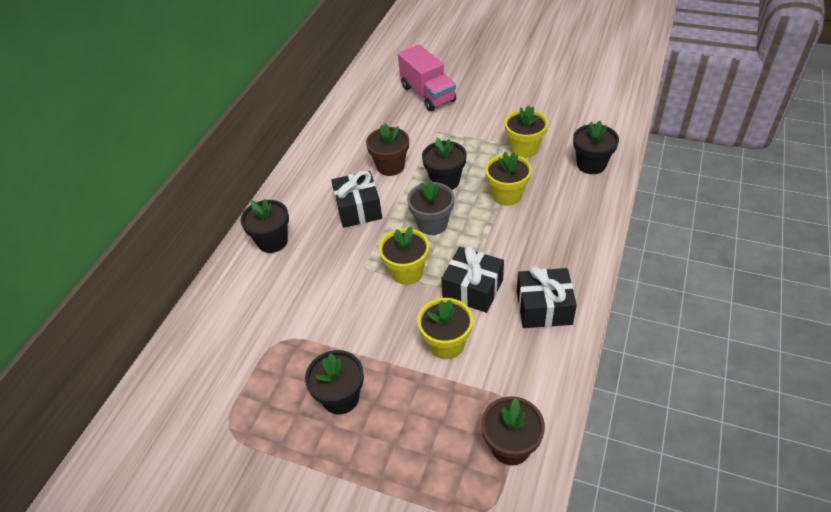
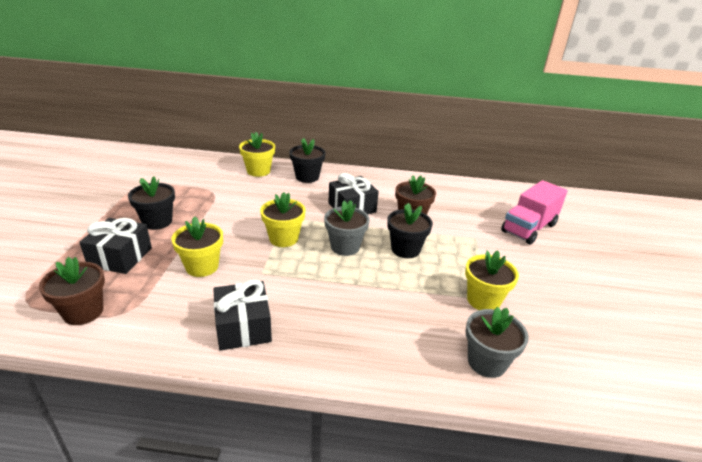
camera: 70 degrees right, 15 degrees down
(473, 289) = (266, 277): black gift -> black gift (120, 257)
(507, 195) = (401, 291): yellow flower pot -> yellow flower pot (258, 171)
(591, 164) = (486, 362): black flower pot -> grey flower pot

